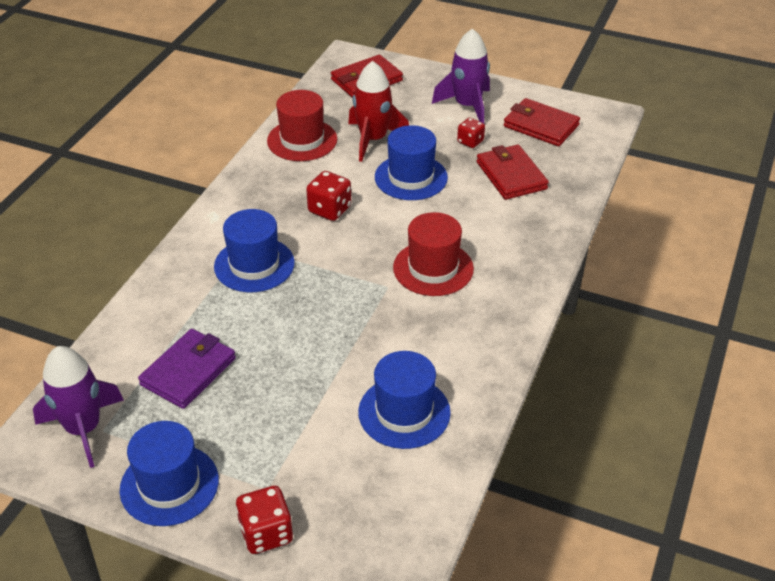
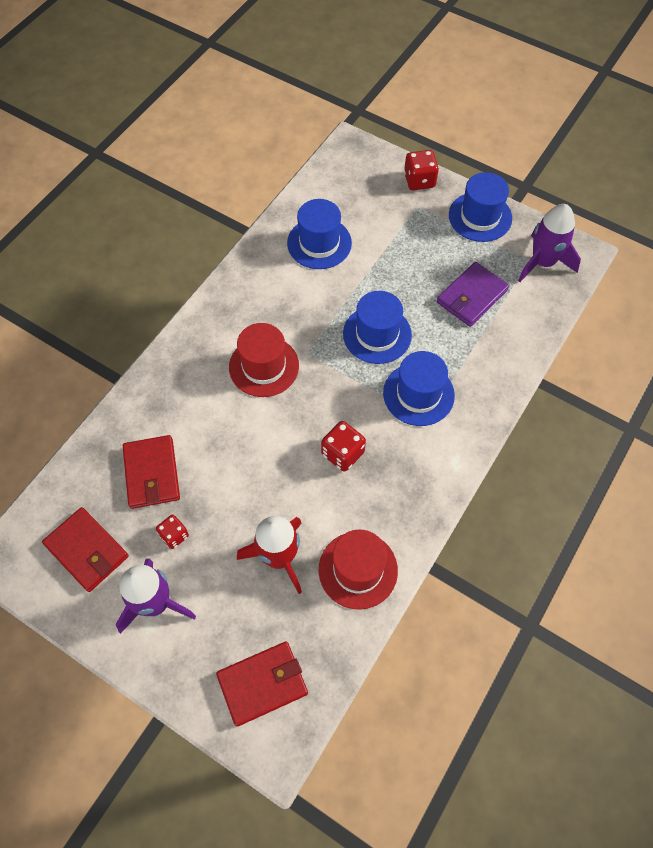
camera: 170 degrees left, 20 degrees up
(411, 177) = (253, 487): blue hat -> blue hat (377, 334)

